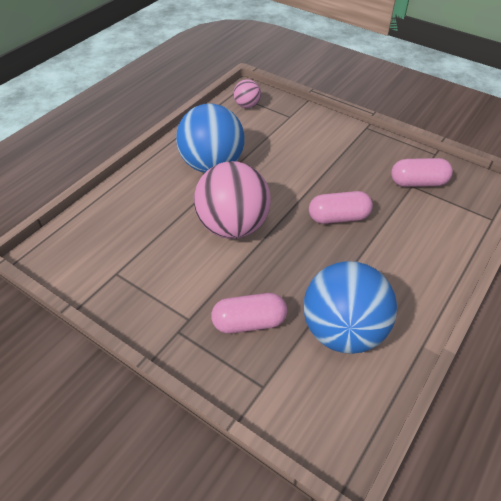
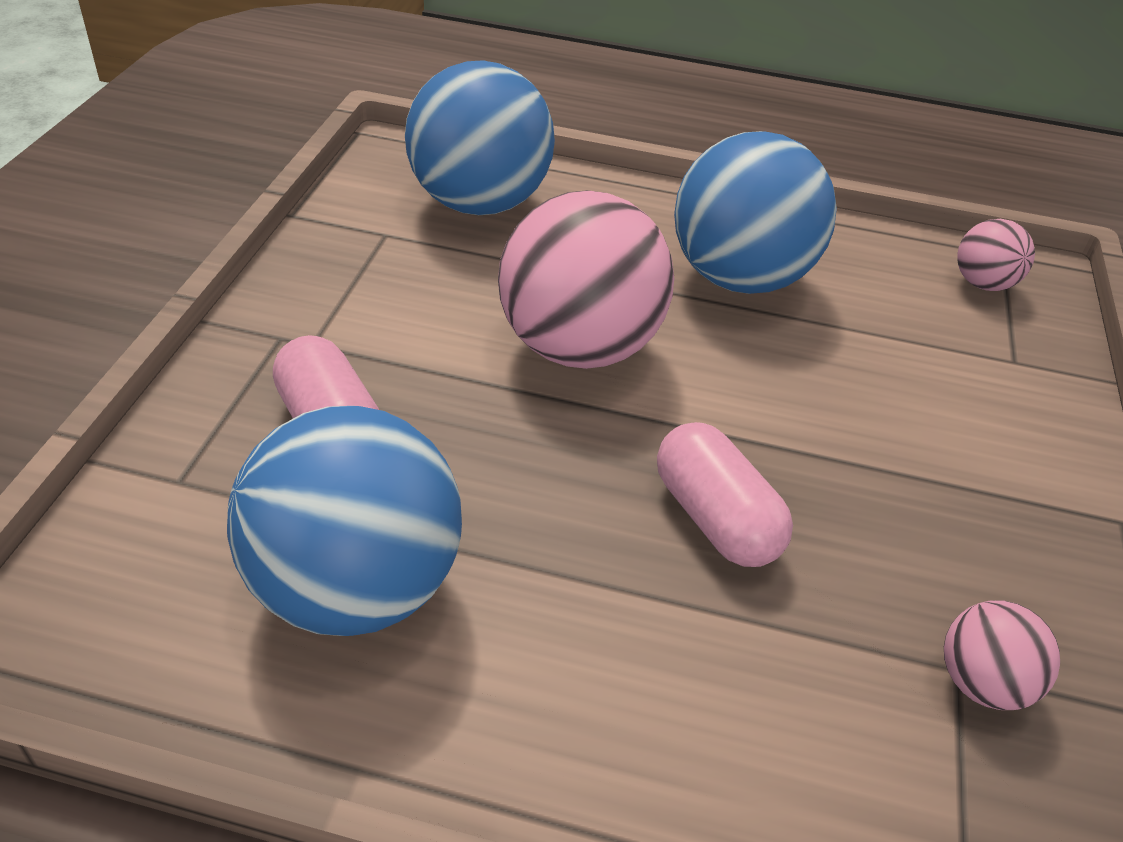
camera: 65 degrees right, 5 degrees down
(111, 231) = (479, 203): none -> blue ball
(418, 183) = (981, 683): pink capsule -> pink ball

